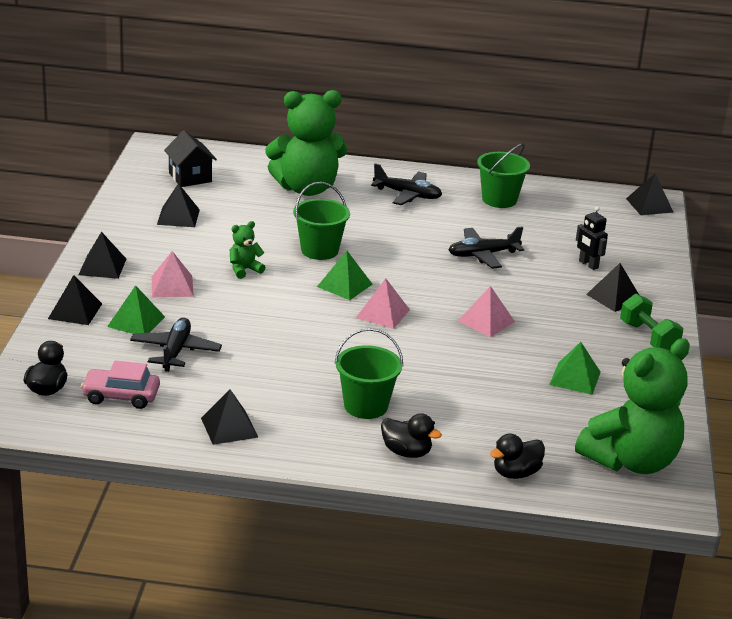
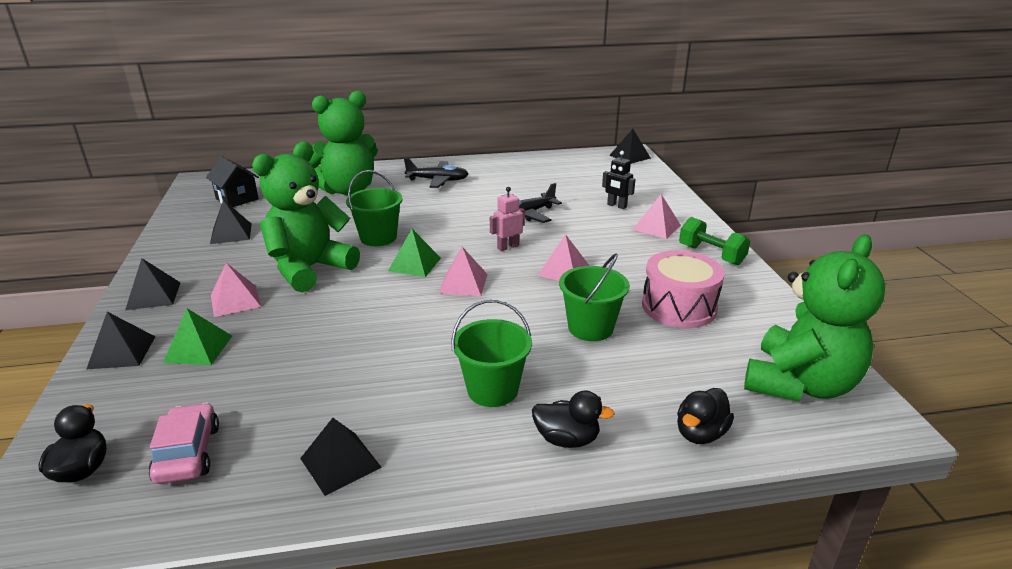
camera: 15 degrees left, 0 degrees up
(121, 396) = (188, 453): pink car -> pink car turned 90 degrees clockwise
(175, 351) = (251, 374): black plane -> none
(244, 270) = (309, 269): green teddy bear -> green teddy bear, size x2.39
(444, 286) = (508, 247): none -> pink robot
(499, 199) = (514, 171): green bucket -> green bucket (590, 328)
(575, 378) = (679, 307): green pyramid -> pink drum
(614, 297) = (656, 227): black pyramid -> pink pyramid

